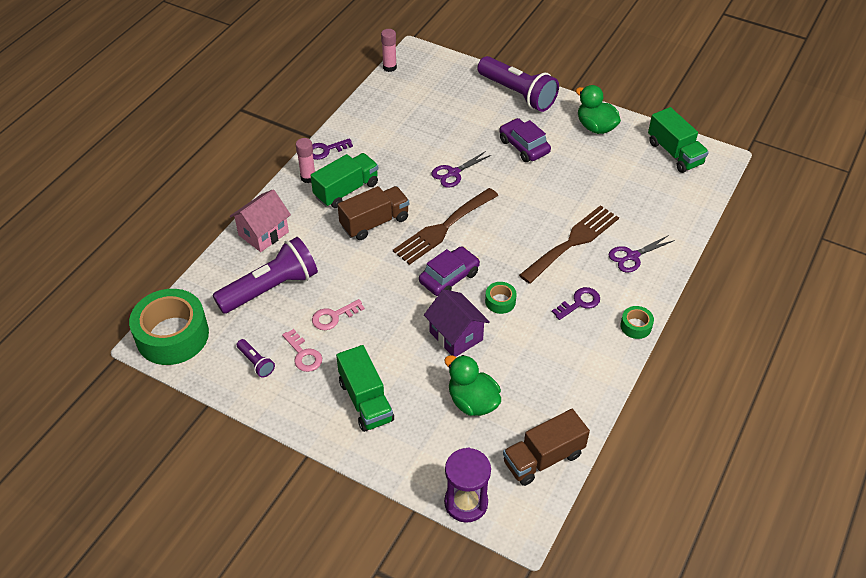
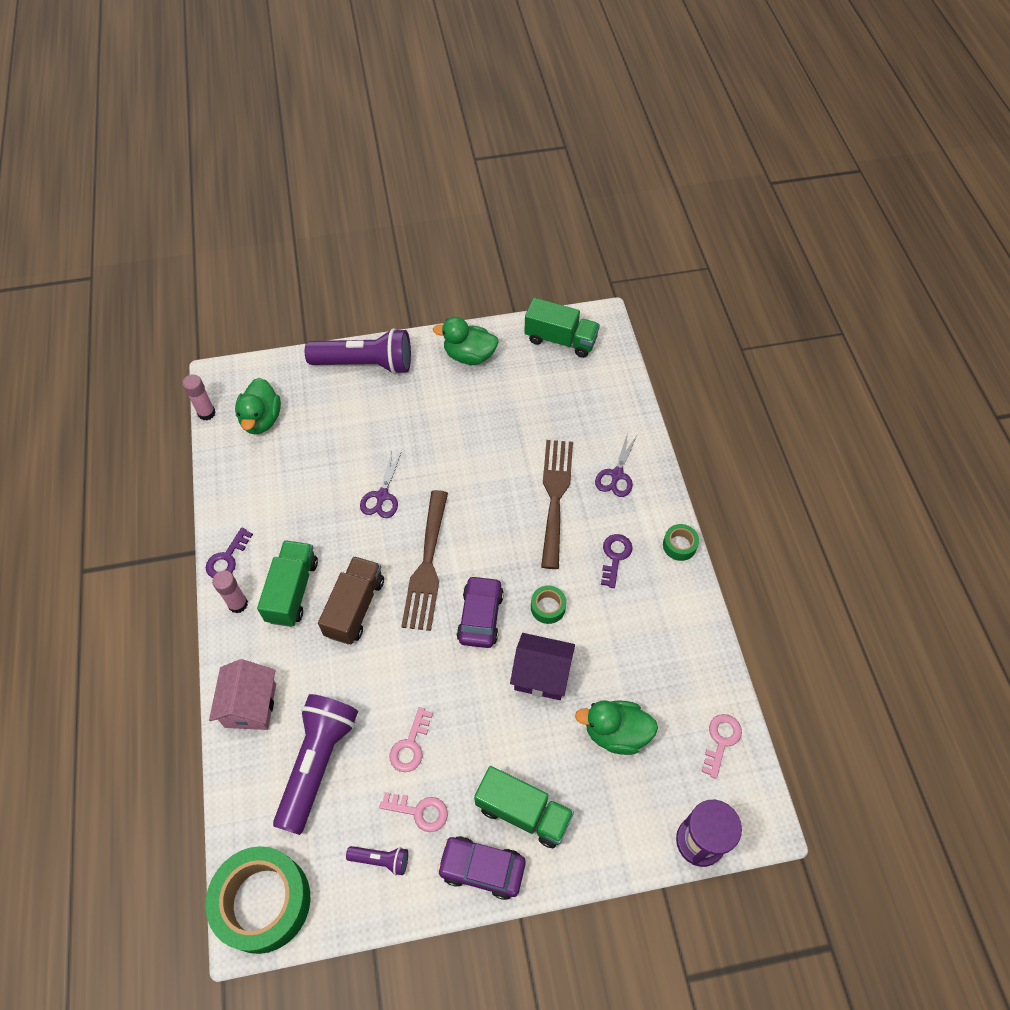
camera: 40 degrees left, 10 degrees up
(419, 89) = (261, 419): none -> green duck
(524, 146) = (422, 420): purple car -> purple car (482, 868)
(543, 458) = (721, 740): brown truck -> pink key

